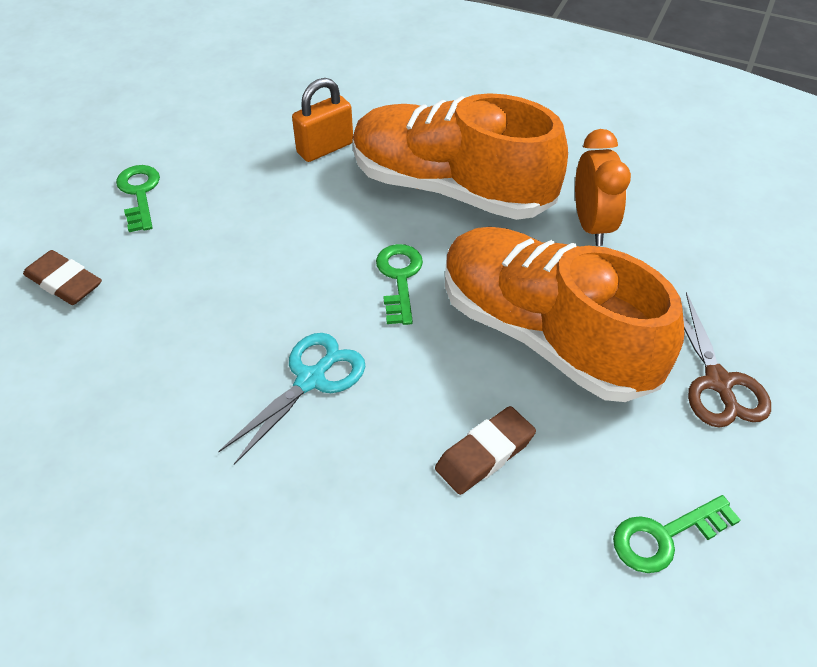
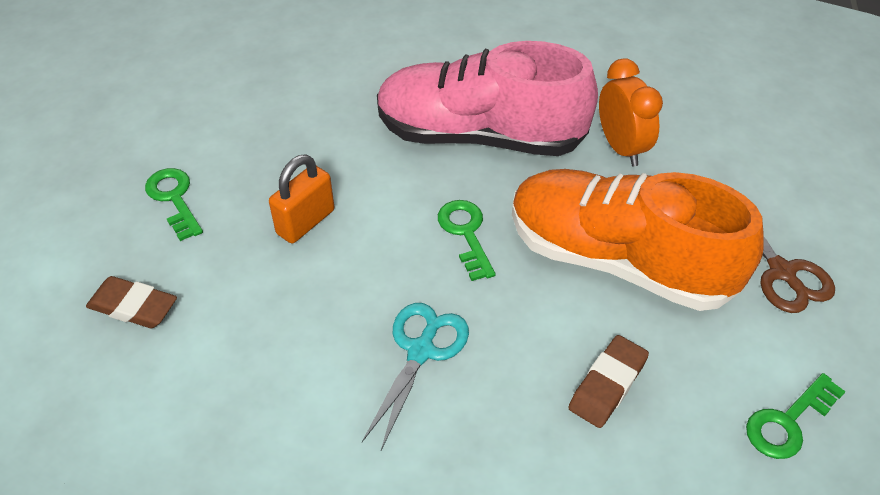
camera: 15 degrees left, 0 degrees up
(325, 148) = (344, 117): orange padlock -> orange padlock (305, 222)
(451, 188) = (480, 136): orange shoe -> pink shoe

